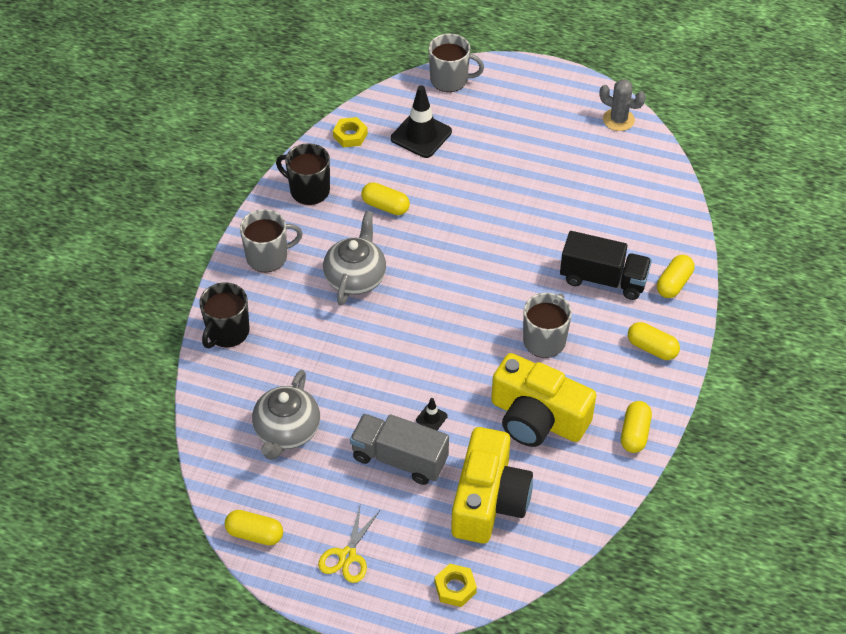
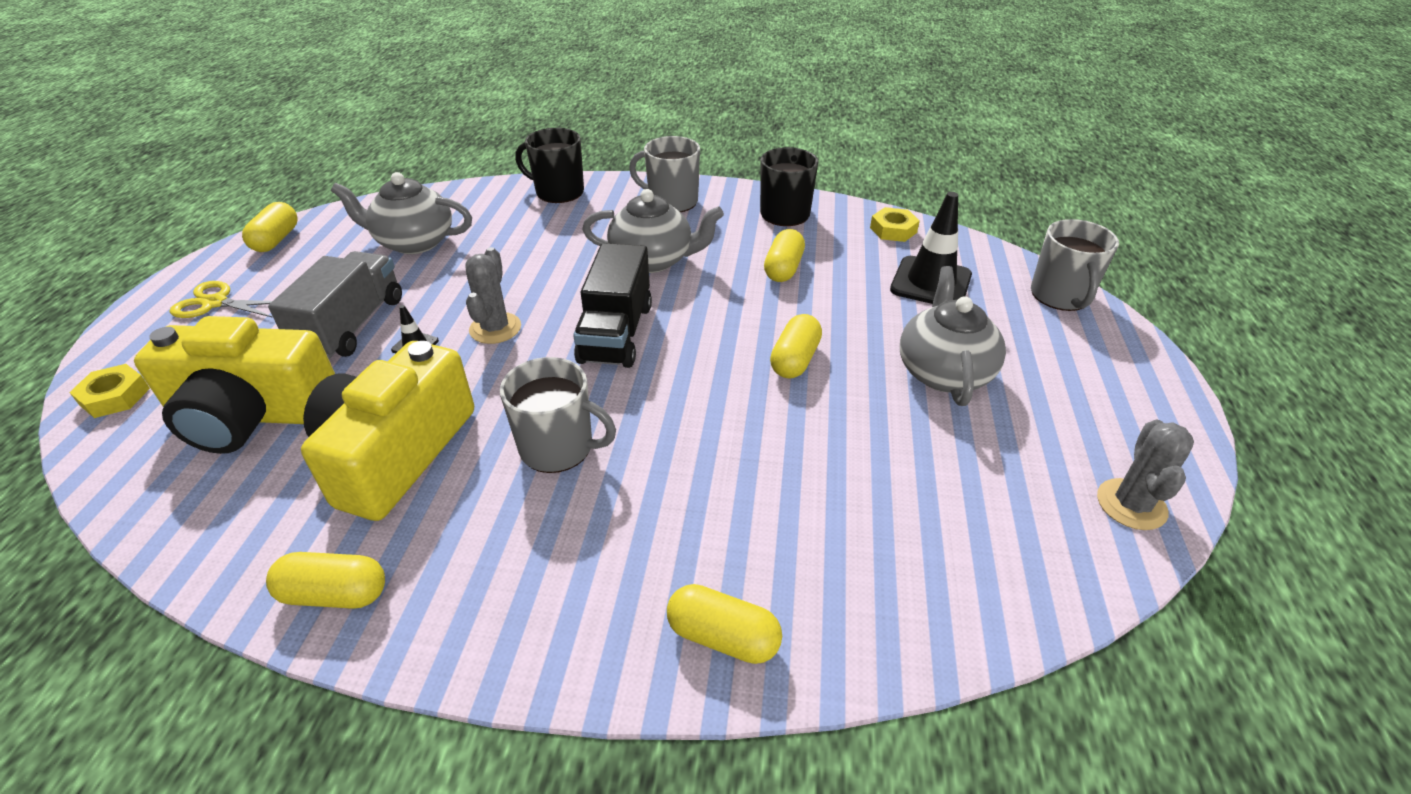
camera: 80 degrees right, 10 degrees down
(268, 257) = (672, 201): grey mug -> grey mug turned 135 degrees clockwise
(421, 373) = (495, 328): none -> grey cactus
(511, 156) = (943, 371): none -> grey teapot
(603, 279) = (708, 514): black truck -> black truck (616, 333)
(652, 348) = (544, 608): yellow capsule -> yellow capsule (795, 360)

